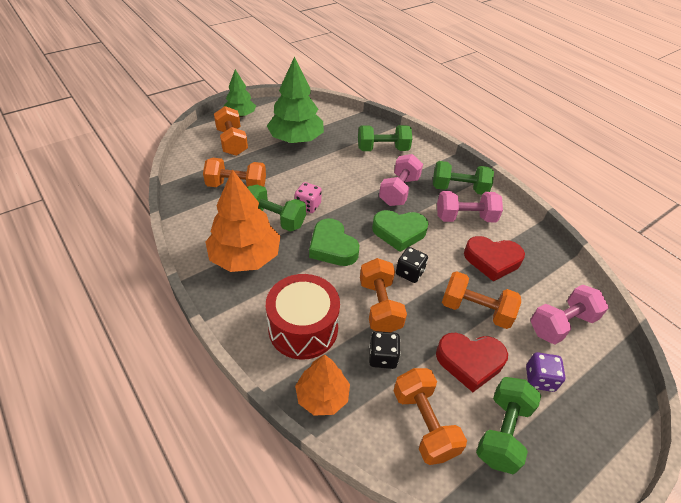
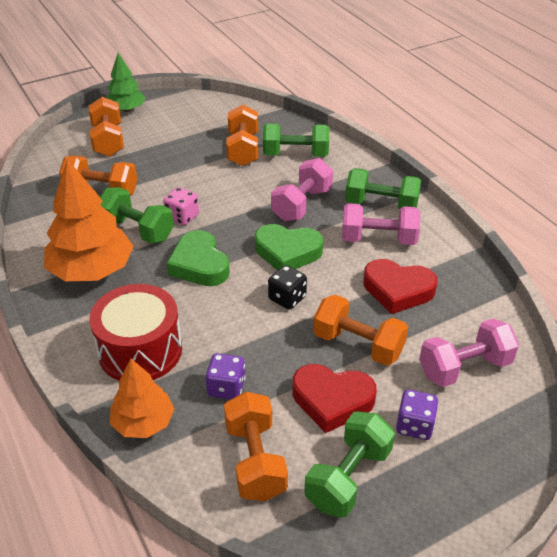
camera: 10 degrees right, 5 degrees down
(296, 139) = (188, 140): green tree -> none
(380, 306) = (239, 332): orange dumbbell -> orange dumbbell (243, 149)
(382, 357) = (226, 387): black dice -> purple dice

